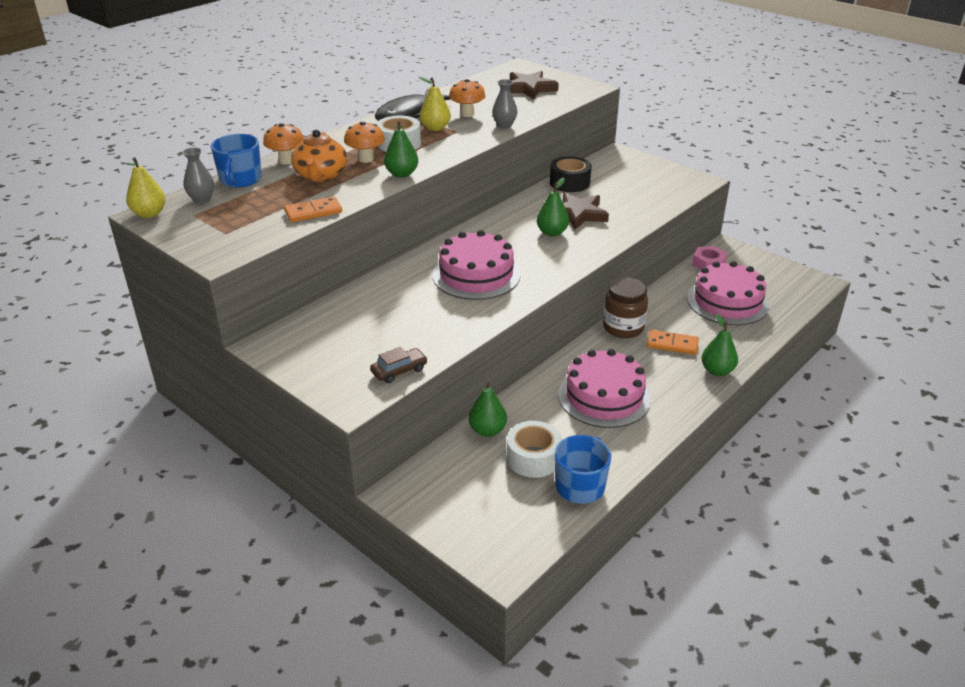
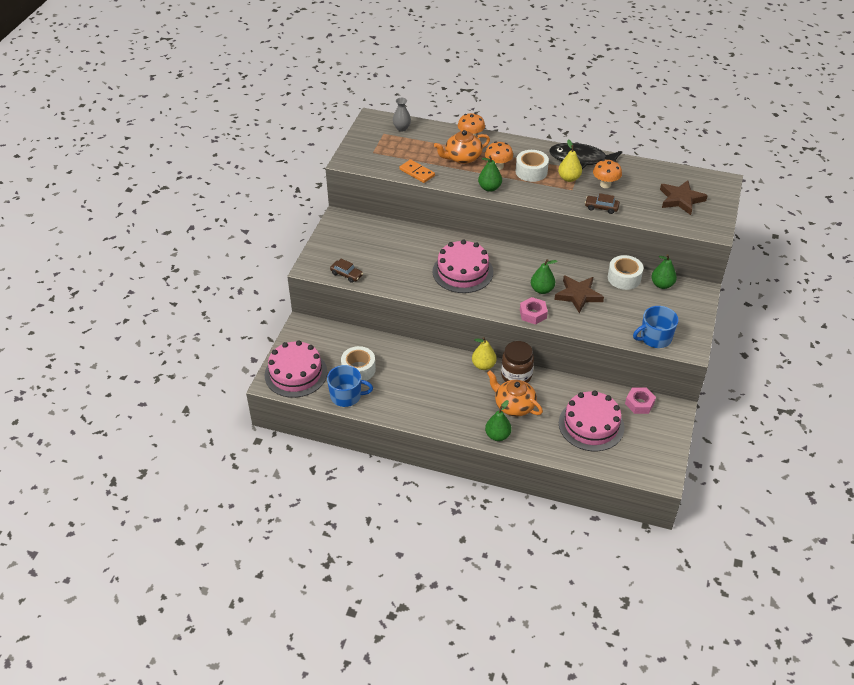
camera: 65 degrees right, 10 degrees up
(149, 214) = (374, 119): yellow pear -> yellow pear (483, 365)
(240, 180) = (434, 131): blue mug -> blue mug (655, 338)
(487, 430) = (371, 343): green pear -> green pear (662, 285)
(504, 125) = (601, 207): grey vase -> brown car
(569, 183) = (624, 278): black tape -> white tape
(589, 249) = (533, 314): none -> pink nut
(604, 396) = (433, 385): pink cake -> pink cake (296, 373)
(672, 344) = (514, 405): orange domino -> orange teapot

